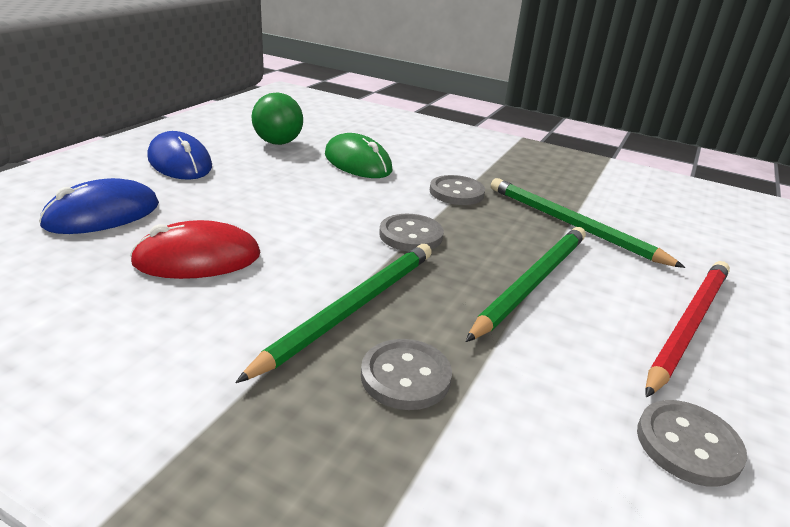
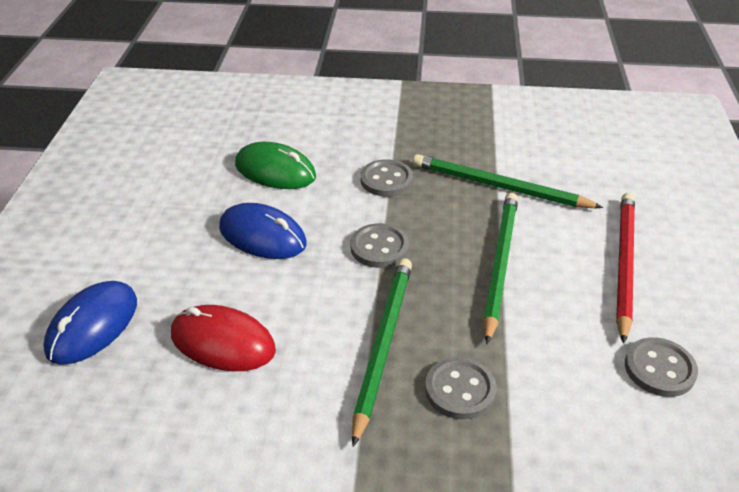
camera: 20 degrees left, 10 degrees up
(180, 162) = (106, 231): blue mouse -> blue mouse (262, 236)
(197, 258) = (223, 342): red mouse -> red mouse turned 60 degrees clockwise
(278, 143) = (180, 169): green ball -> none

